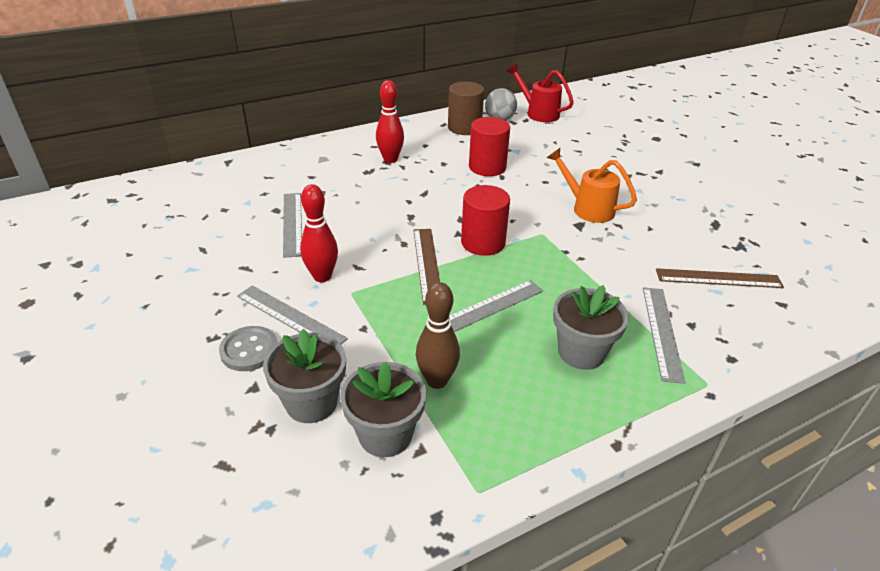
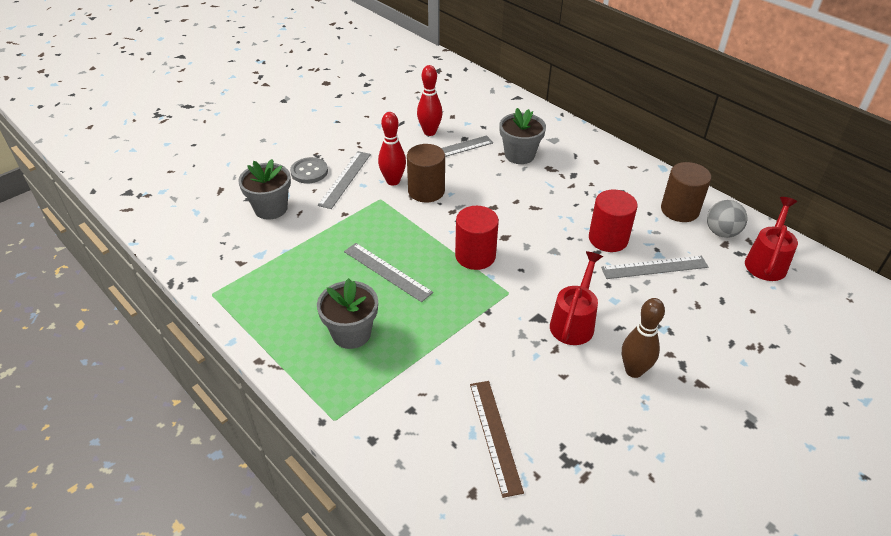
camera: 75 degrees right, 5 degrees up
(357, 254) = (426, 191): none -> brown cylinder
(385, 434) = (250, 245): grey flower pot -> grey flower pot (519, 155)
(390, 159) = (579, 176): red bowling pin -> red bowling pin (429, 132)
(427, 264) = (430, 229): brown ruler -> none
(437, 380) = (301, 258): brown bowling pin -> brown bowling pin (634, 370)
(587, 208) = (574, 322): orange watering can -> red watering can
(662, 332) = (393, 387): grey ruler -> grey ruler (654, 267)

